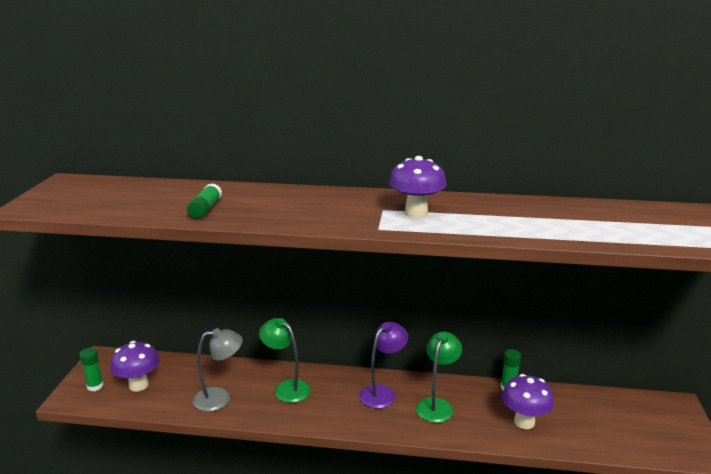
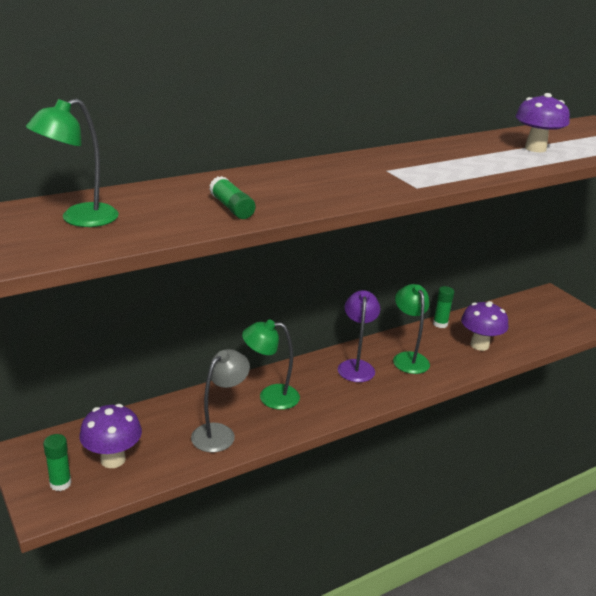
camera: 40 degrees left, 5 degrees up
(106, 194) = (79, 219): none -> green lamp
(416, 213) = (418, 167): purple mushroom -> purple mushroom (535, 148)

